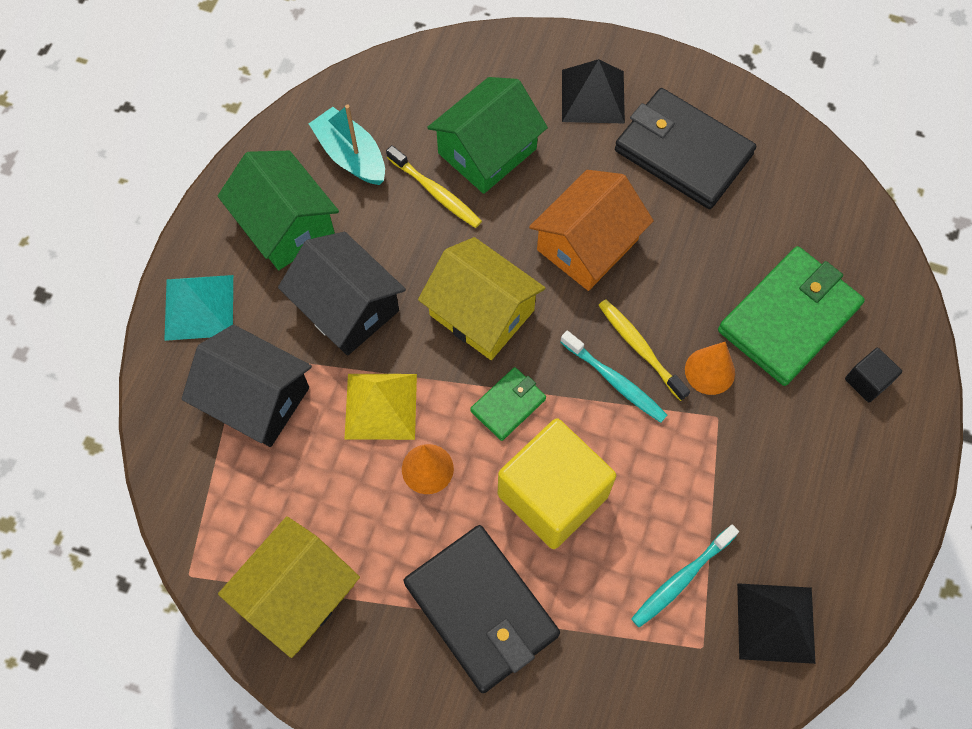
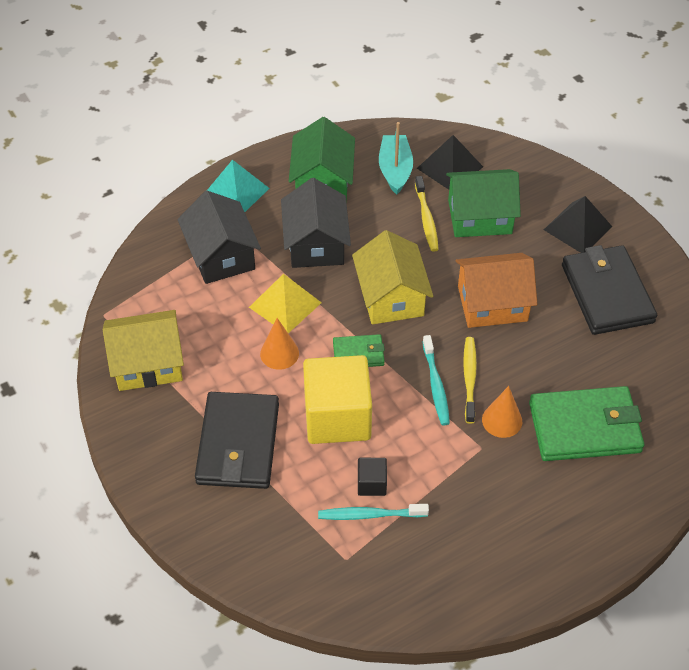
camera: 40 degrees right, 15 degrees down
(775, 623) = (404, 581): black pyramid -> black pyramid (449, 167)
(867, 381) = (603, 497): black cube -> black cube (371, 483)

